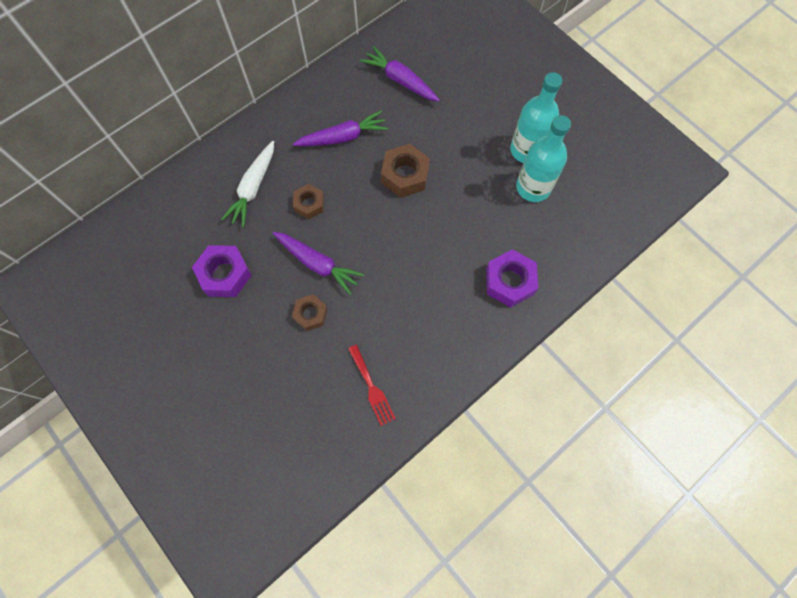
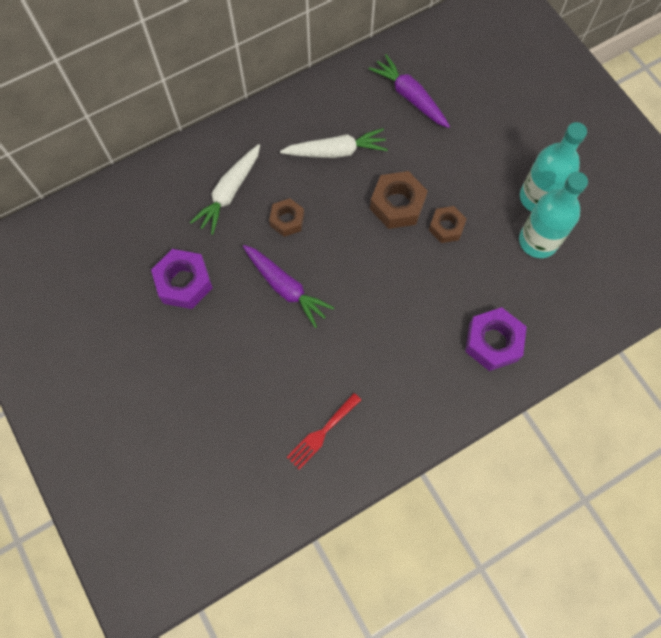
camera: 10 degrees right, 0 degrees up
(310, 314) = (269, 341): brown nut -> brown nut (446, 227)
(343, 137) = (336, 151): purple carrot -> white carrot
(372, 388) = (322, 433): red fork -> red fork turned 60 degrees clockwise

